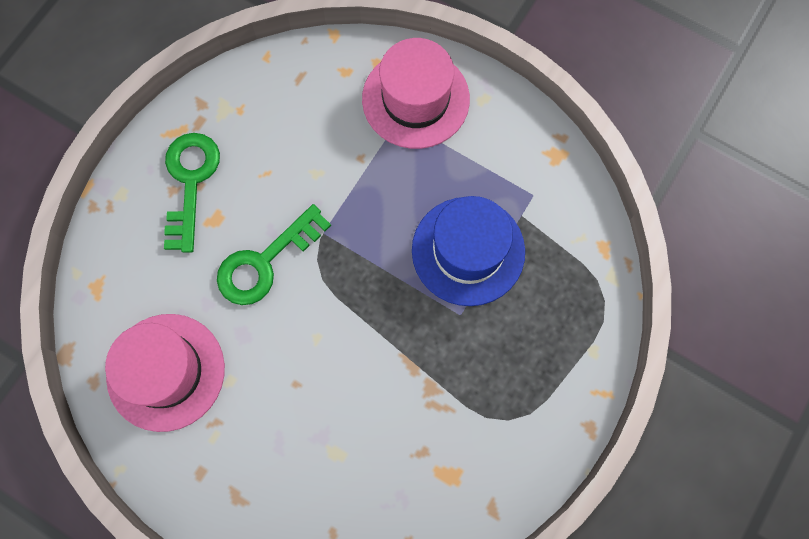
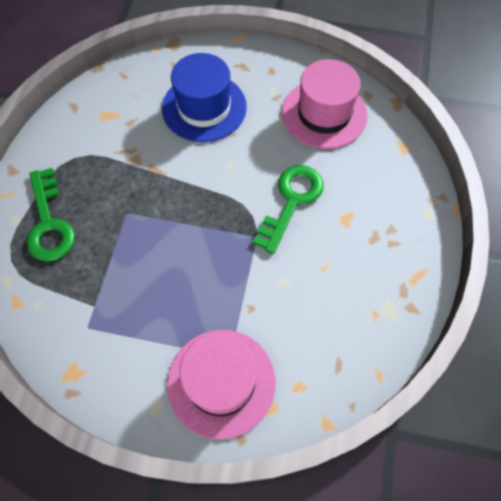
camera: 160 degrees right, 10 degrees down
(190, 182) = (381, 240): green key -> green key (49, 223)
(468, 251) = (133, 261): blue hat -> blue hat (204, 107)

